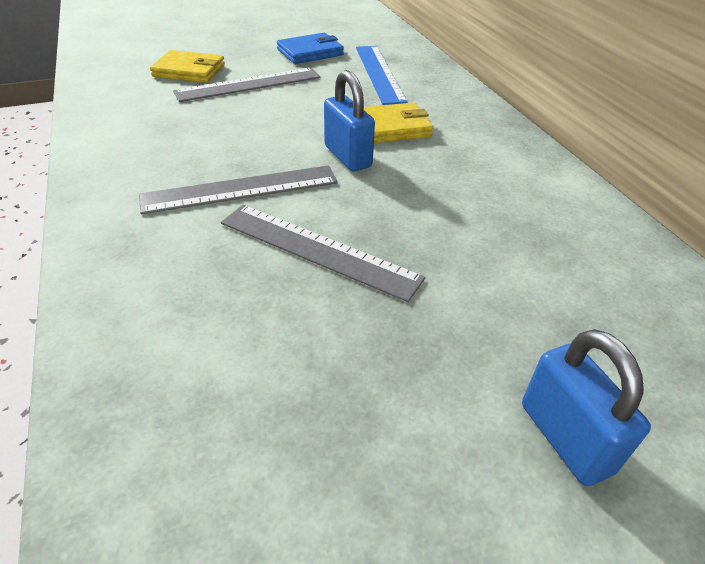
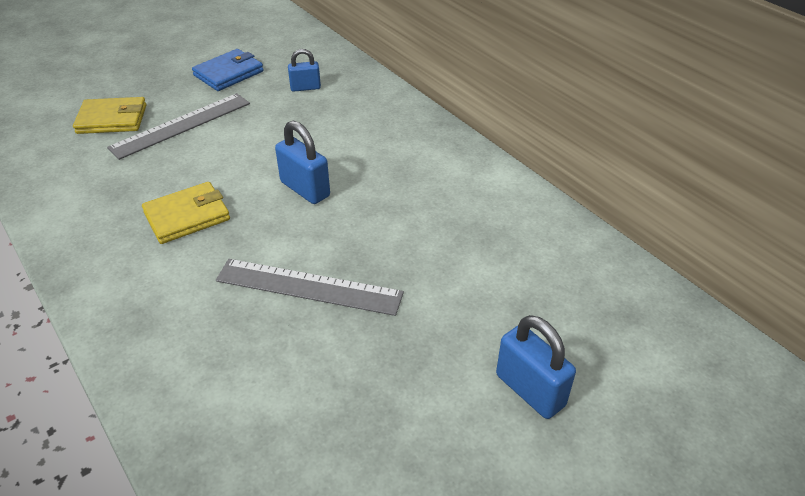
camera: 15 degrees left, 0 degrees up
(240, 189) = (219, 243): grey ruler -> none
(379, 73) = (305, 88): blue ruler -> blue padlock
(391, 127) = (335, 149): yellow wallet -> yellow wallet (187, 216)

